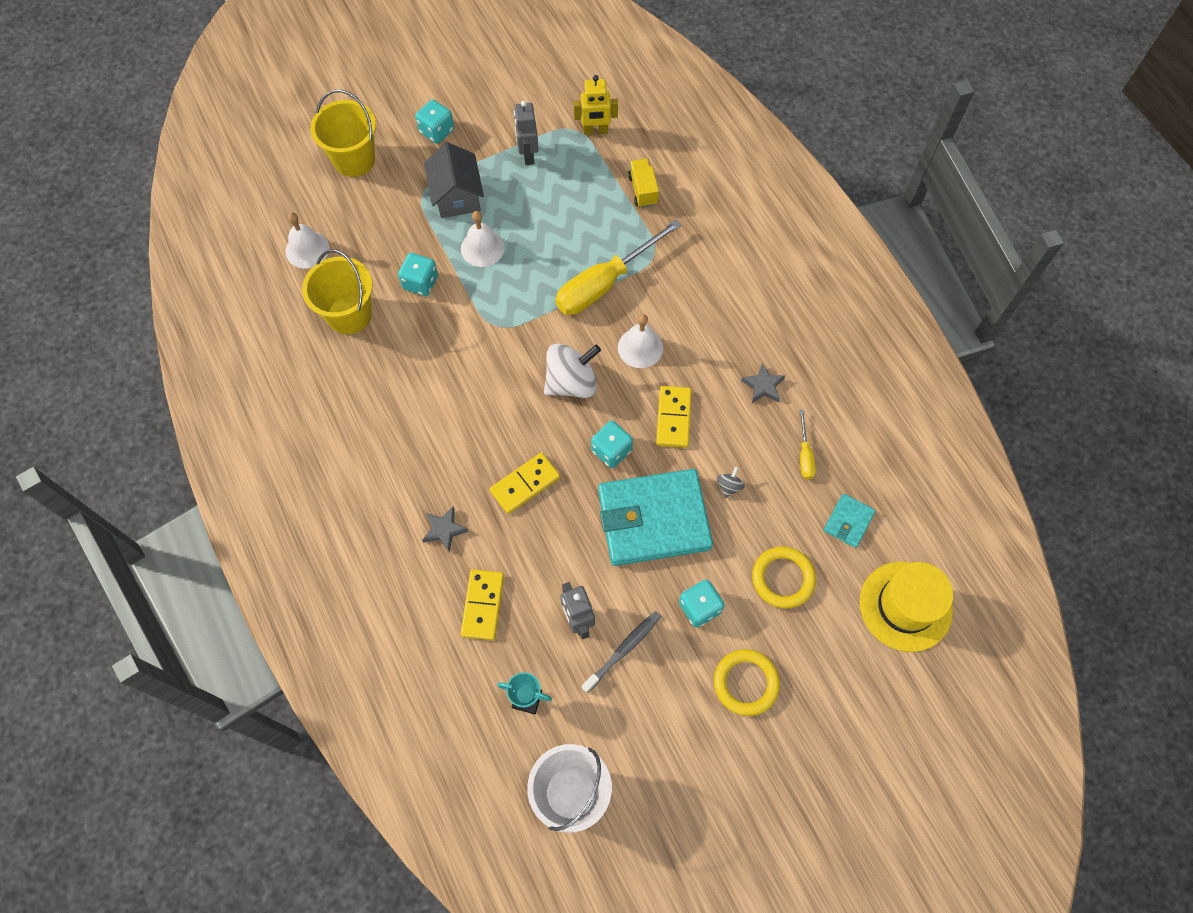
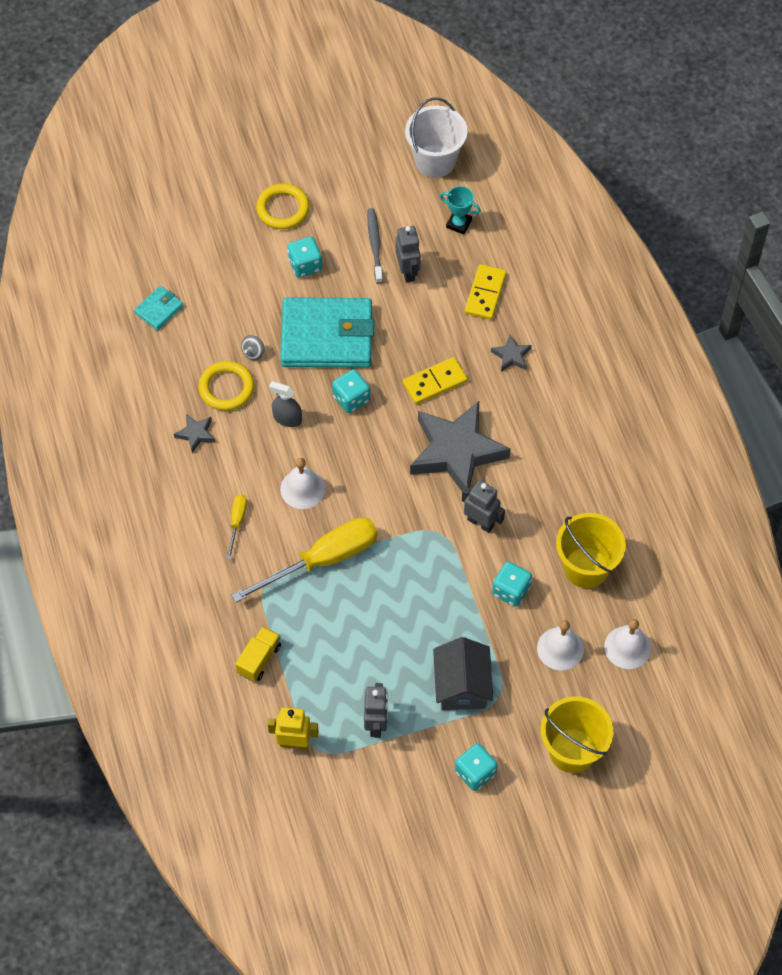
camera: 170 degrees left, 5 degrees down
(457, 342) = (480, 522): none -> grey robot
(482, 248) = (442, 619): white bell -> white bell (560, 648)
(491, 410) = (456, 452): none -> grey star
(571, 382) = (376, 465): white spinning top -> none
(623, 650) = (375, 245): grey toothbrush -> grey toothbrush turned 120 degrees clockwise
(642, 190) = (259, 659): yellow truck -> yellow truck turned 150 degrees counterclockwise
(673, 418) = (287, 418): yellow domino -> grey spray bottle
(783, 578) = (229, 275): yellow ring -> yellow ring (226, 388)
(804, 455) = (178, 368): yellow screwdriver -> yellow screwdriver (237, 522)
(905, 606) = (136, 241): yellow hat -> none

